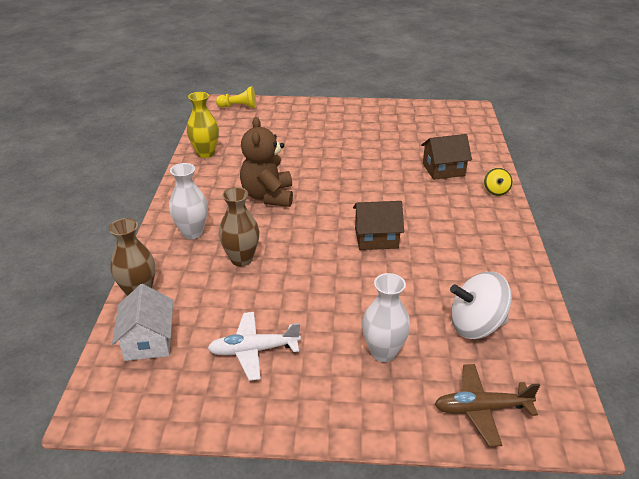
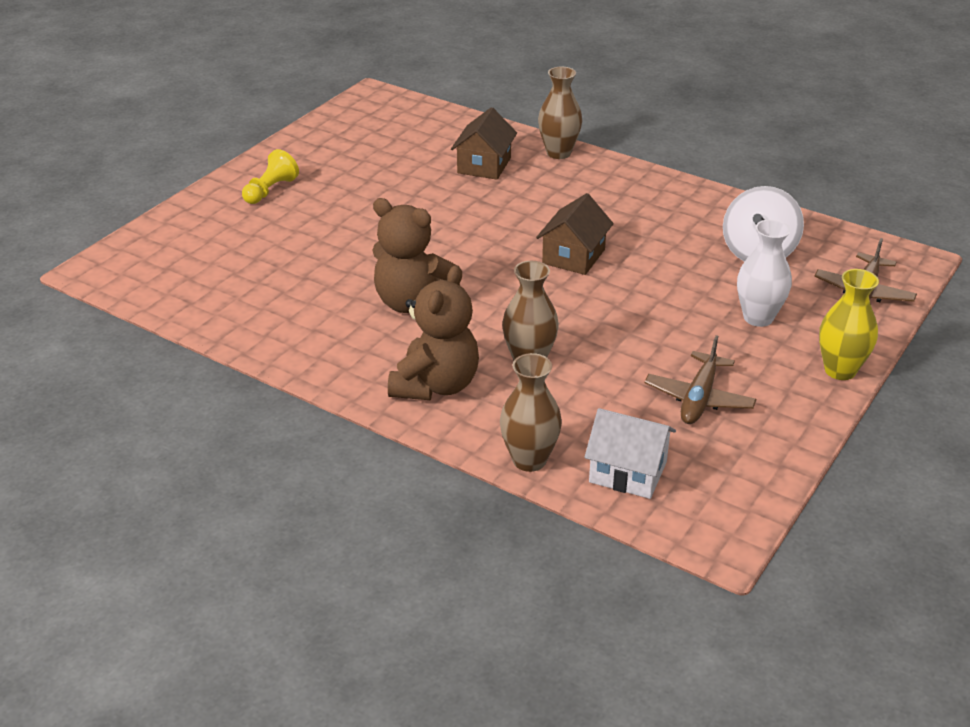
camera: 60 degrees left, 0 degrees up
(192, 232) = (436, 385): white vase -> brown teddy bear
(205, 153) = (241, 322): yellow vase -> yellow vase (840, 370)
(238, 107) = (134, 256): yellow pawn -> yellow pawn (270, 190)
(253, 350) = (699, 399): white plane -> brown plane
(496, 191) = (558, 153): yellow spinning top -> brown vase

